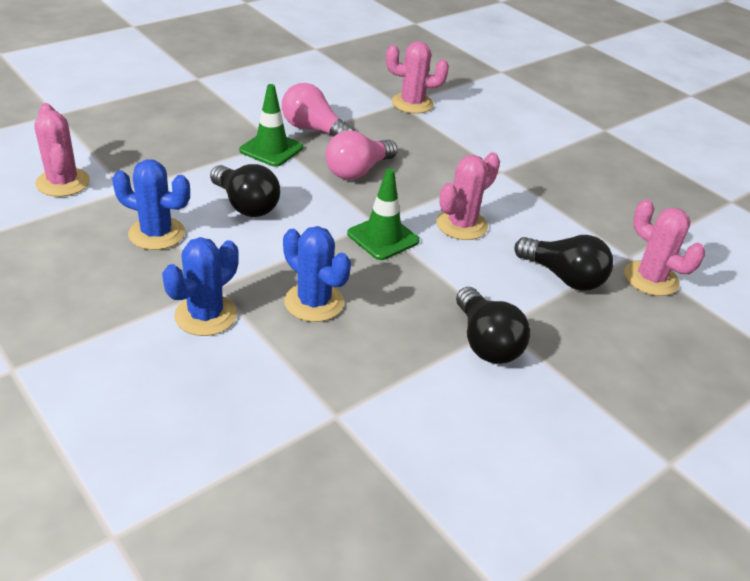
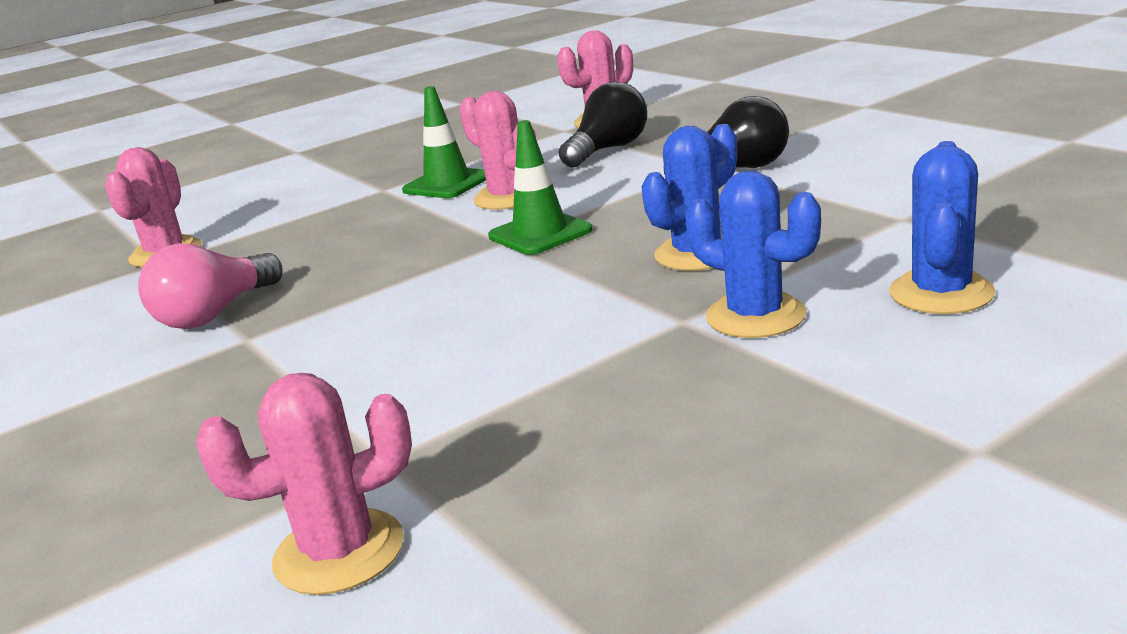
camera: 80 degrees left, 15 degrees down
(157, 233) = (543, 395): blue cactus -> blue cactus (941, 293)
(246, 205) = (452, 333): black light bulb -> none
(271, 149) = (270, 339): green traffic cone -> green traffic cone (447, 184)
(358, 171) = (363, 266): pink light bulb -> none

